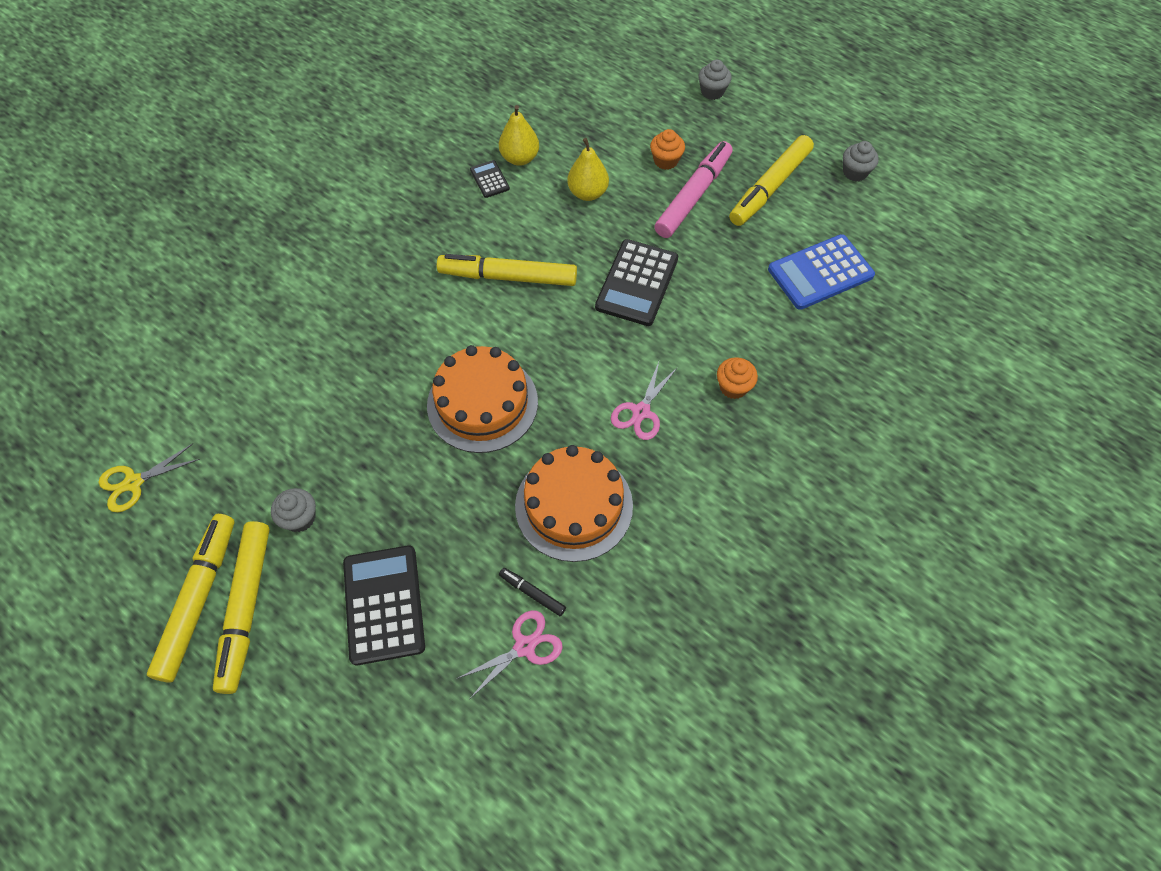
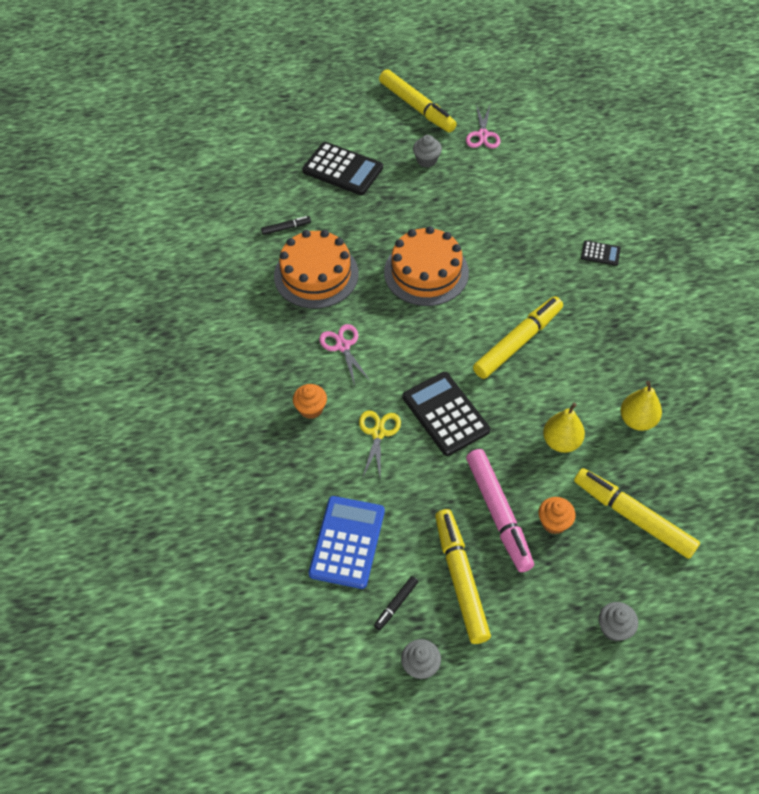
camera: 130 degrees right, 5 degrees down
(134, 483) = (513, 108): yellow scissors -> yellow scissors (378, 433)
(246, 608) = (394, 121): yellow marker -> yellow marker (633, 517)
(489, 179) = (628, 387): black calculator -> black calculator (600, 253)
(524, 646) = (263, 210): pink scissors -> pink scissors (483, 135)
(831, 212) = (396, 604): none -> black marker

